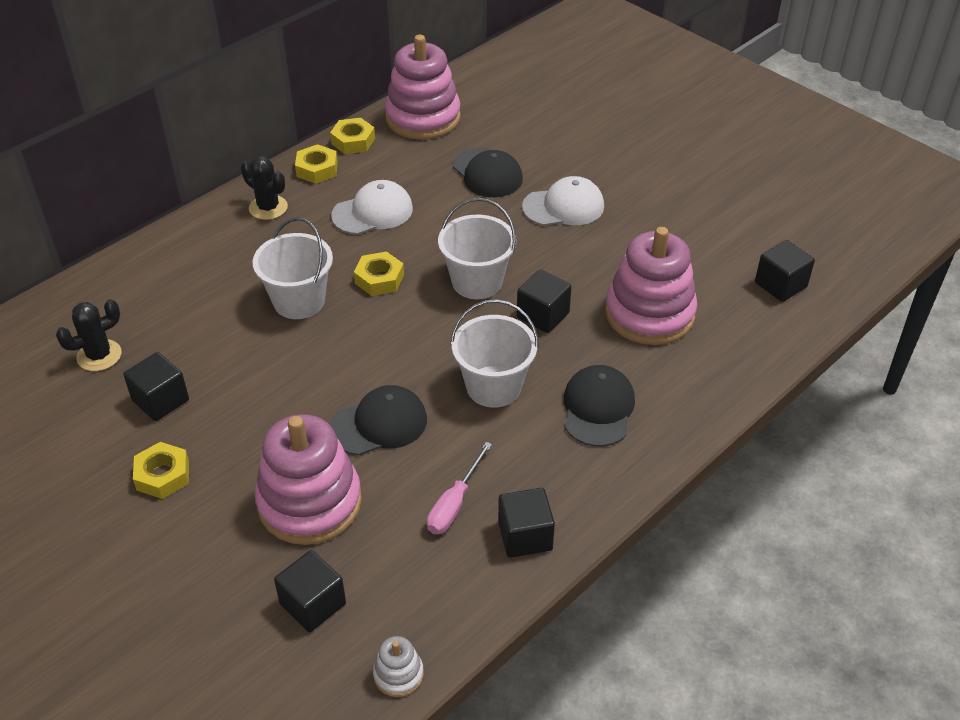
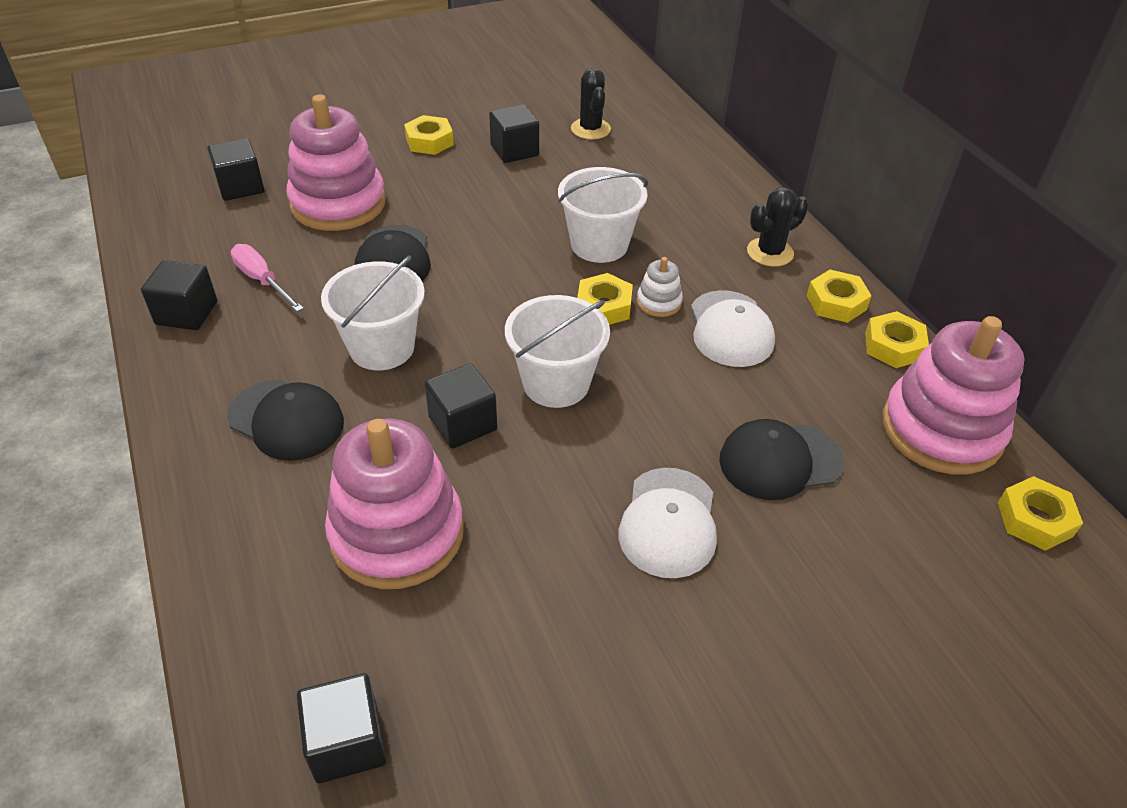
camera: 110 degrees right, 0 degrees up
(398, 674) = (139, 212): white stacking toy -> white stacking toy (659, 302)
(474, 85) = (1034, 519): none -> yellow nut

